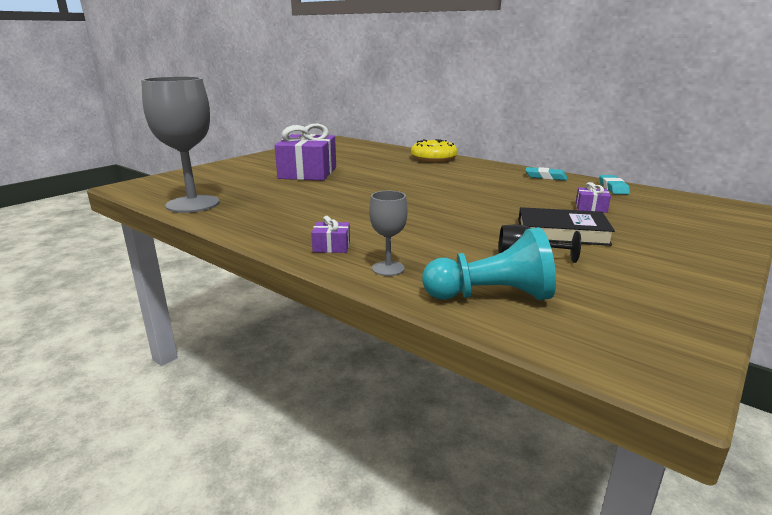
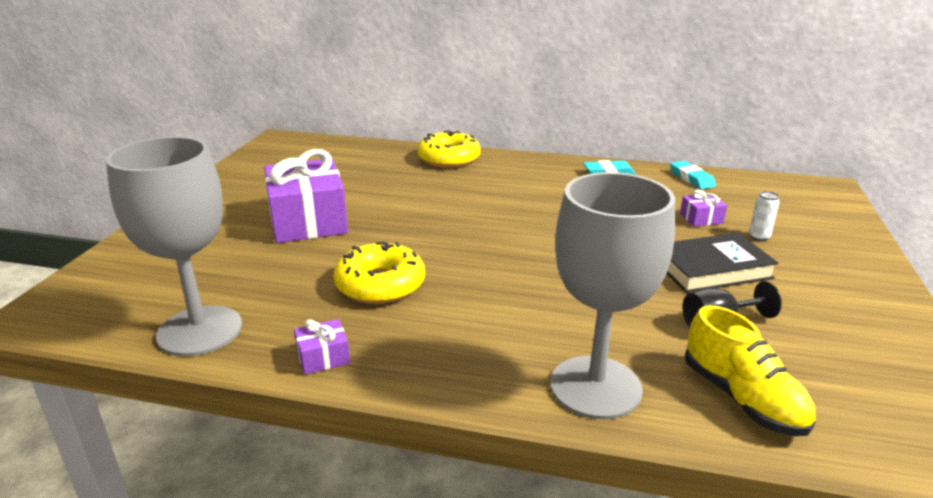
camera: 25 degrees left, 5 degrees up
(313, 203) = (380, 285): none -> yellow donut
(331, 246) = (490, 366): purple gift -> purple gift (323, 357)
(388, 268) = (595, 387): grey goblet -> grey goblet, size x2.14
(491, 296) = (742, 398): turquoise pawn -> yellow shoe
(630, 223) = (759, 237): none -> white can

